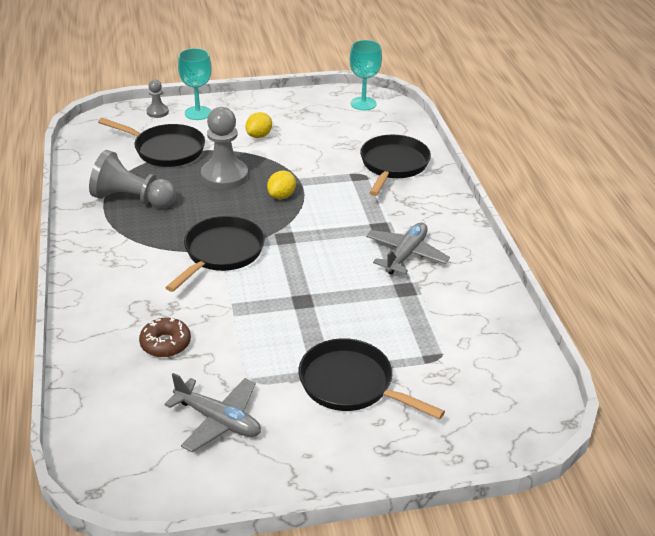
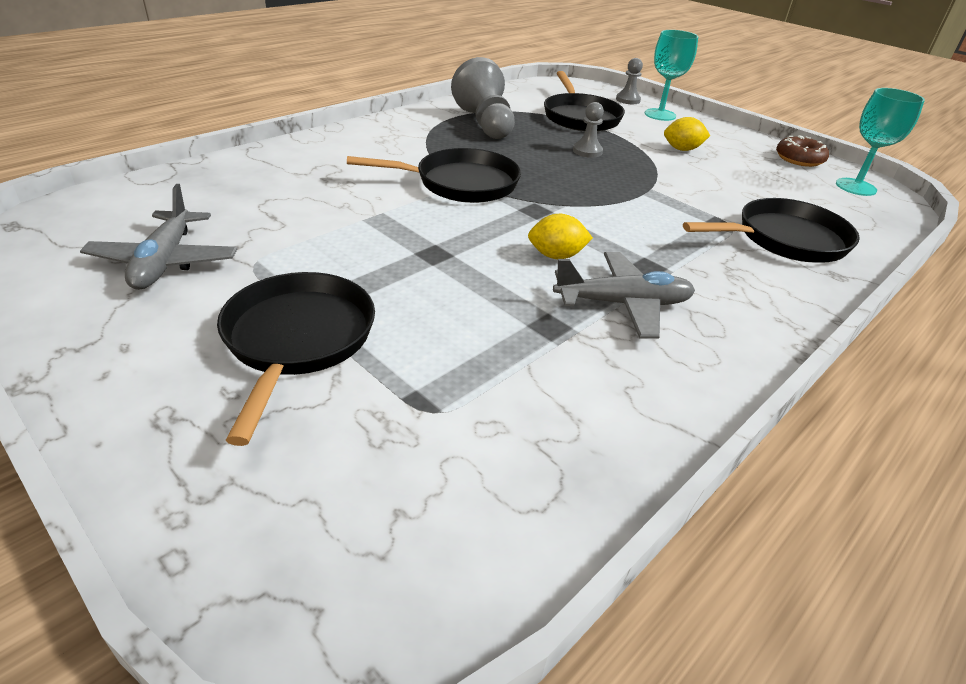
camera: 55 degrees right, 0 degrees up
(165, 343) = (279, 196): brown donut -> brown donut (799, 159)
(224, 176) = (587, 151): grey pawn -> grey pawn, size x0.51
(281, 196) = (605, 188): yellow lemon -> yellow lemon (556, 256)

